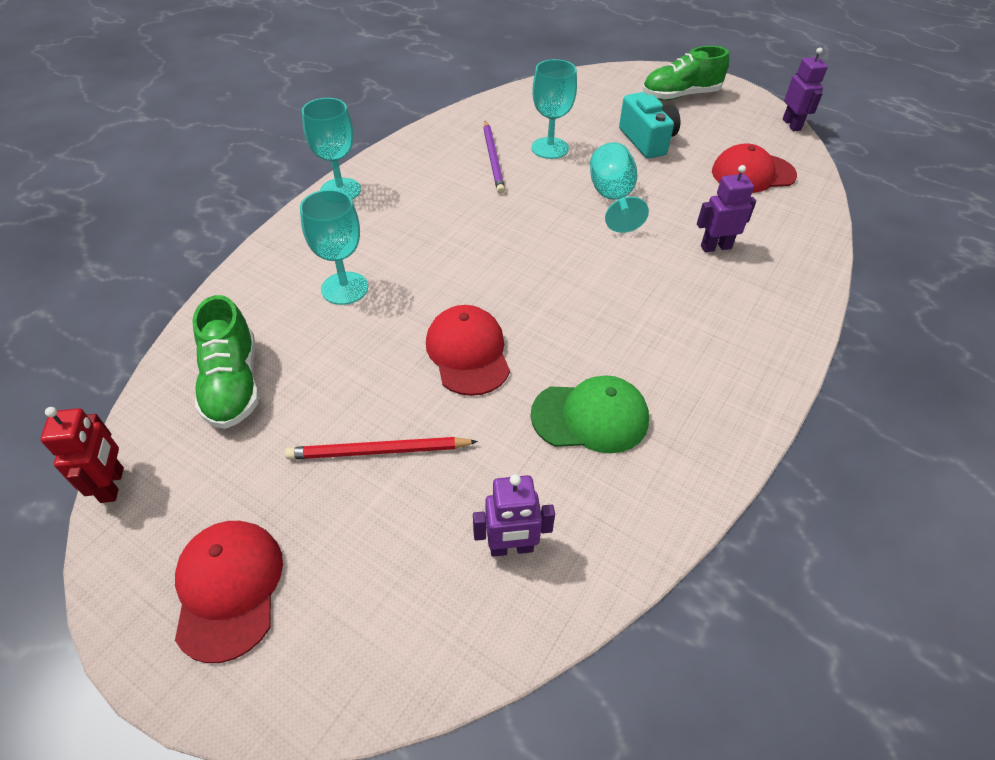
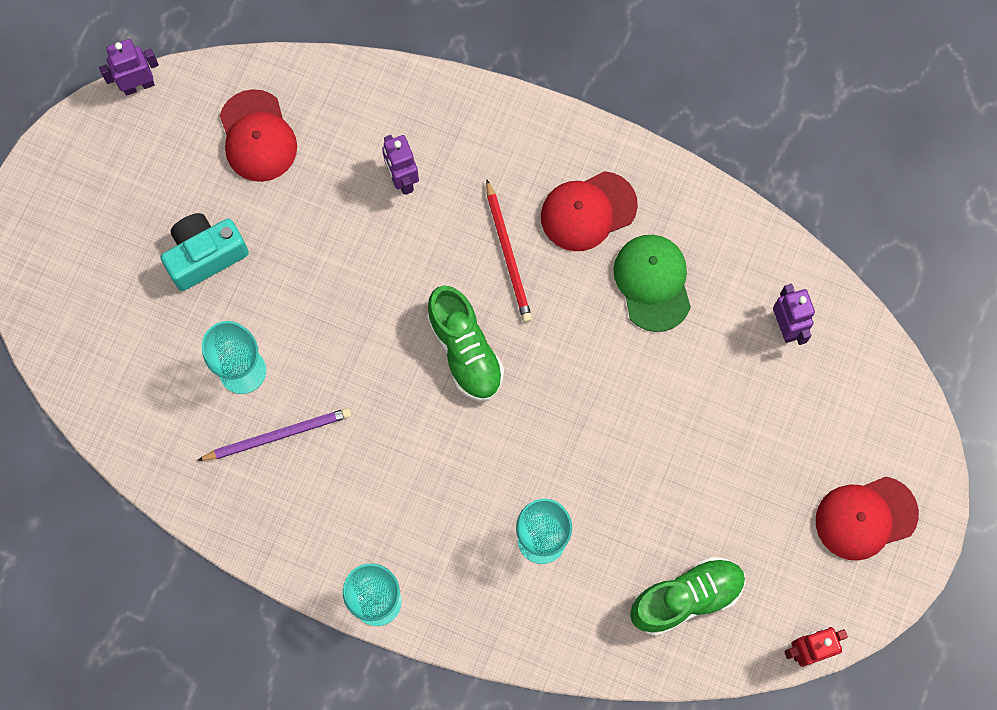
camera: 100 degrees left, 25 degrees up
(378, 451) = (726, 447): red pencil -> red pencil (508, 254)
(468, 353) = (603, 398): red cap -> red cap (588, 211)
(612, 198) = (335, 288): turquoise goblet -> none
(680, 96) = (84, 218): green shoe -> green shoe (465, 351)

